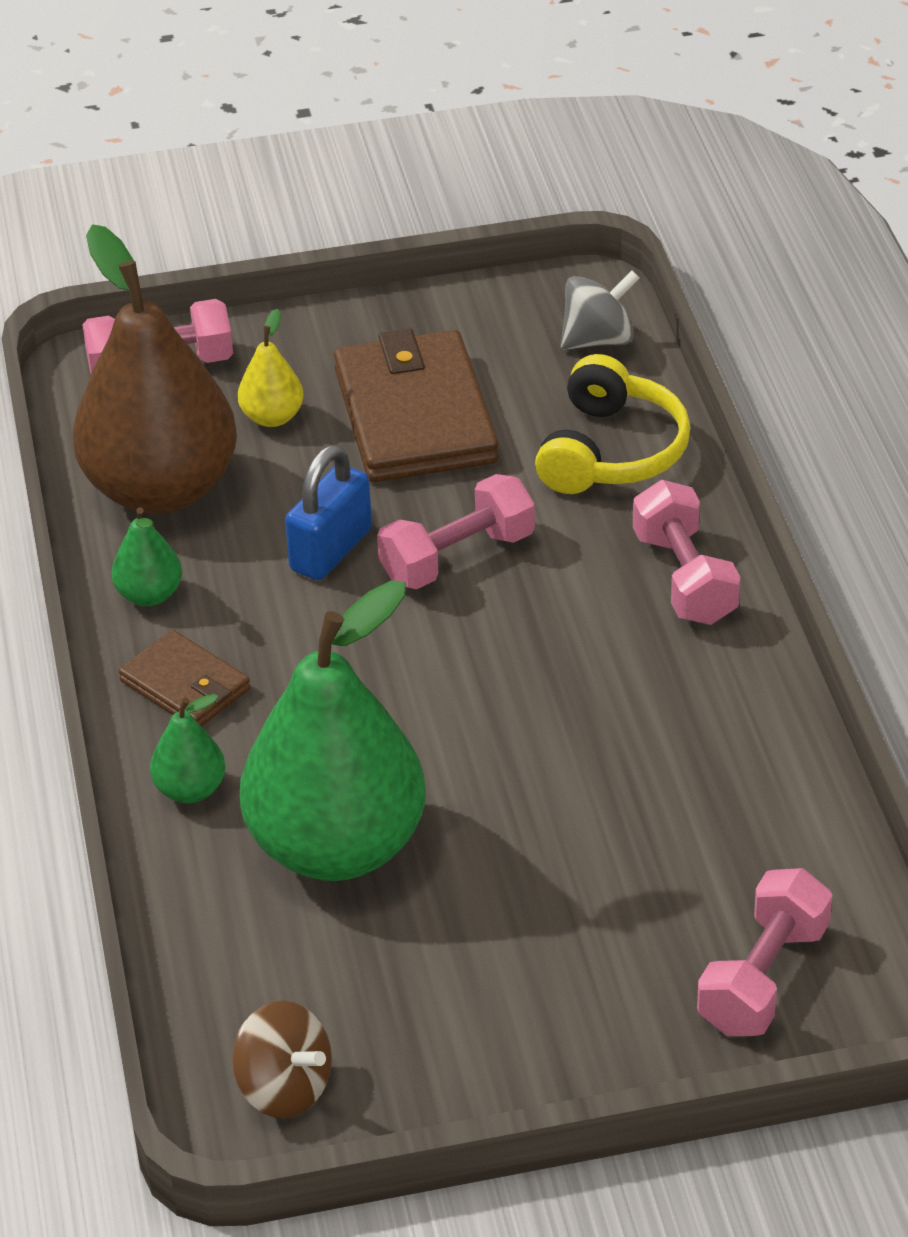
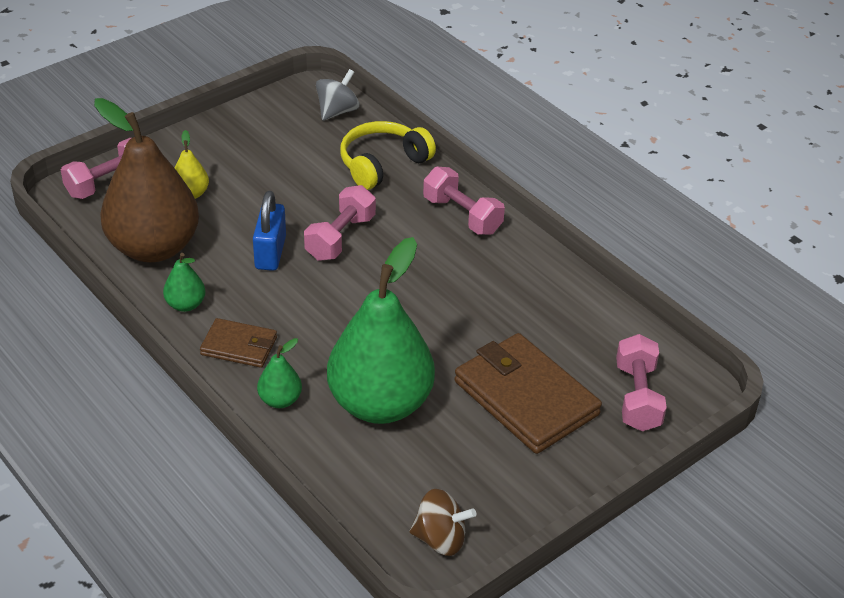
camera: 30 degrees left, 0 degrees up
(415, 416) = (268, 173): brown wallet -> brown wallet (526, 398)
(611, 451) = (382, 164): yellow headphones -> yellow headphones turned 120 degrees counterclockwise

